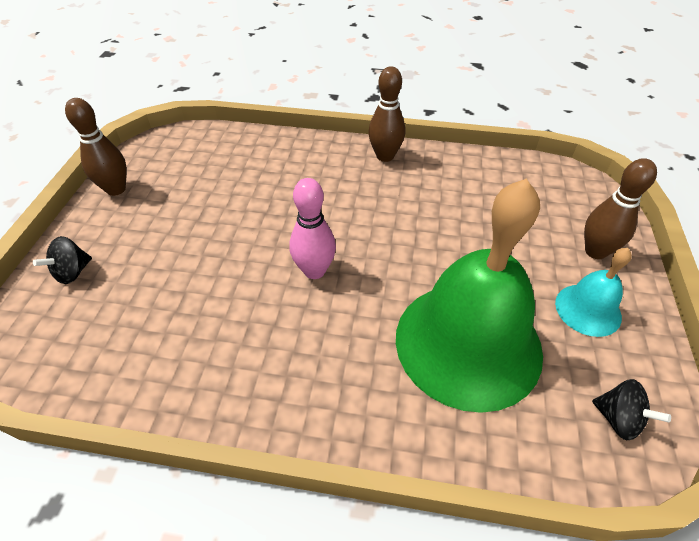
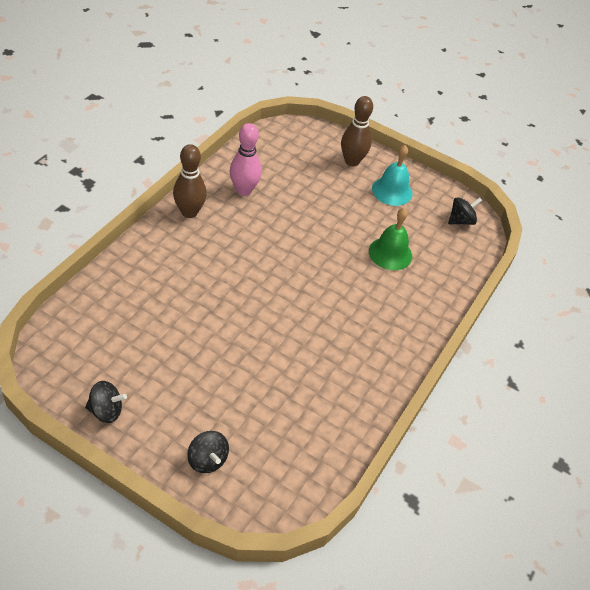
camera: 75 degrees left, 0 degrees up
(116, 189) = (106, 411): brown bowling pin -> black spinning top
(314, 271) = (292, 303): pink bowling pin -> pink bowling pin (244, 190)
(468, 343) = (390, 253): green bell -> green bell, size x0.46

